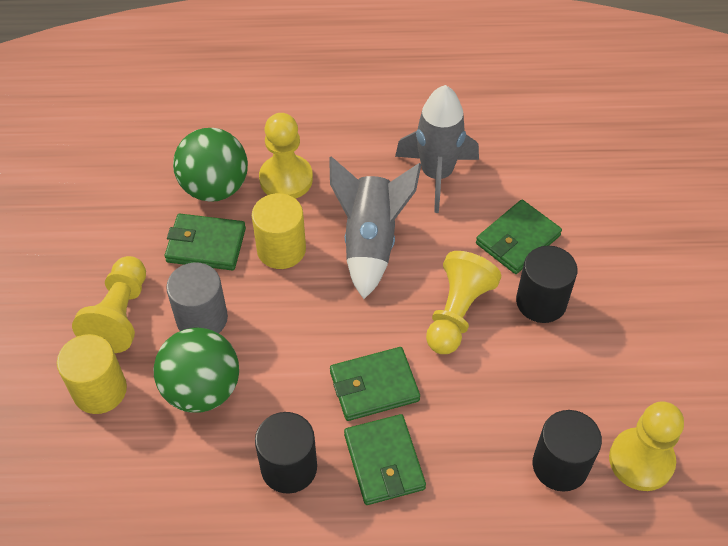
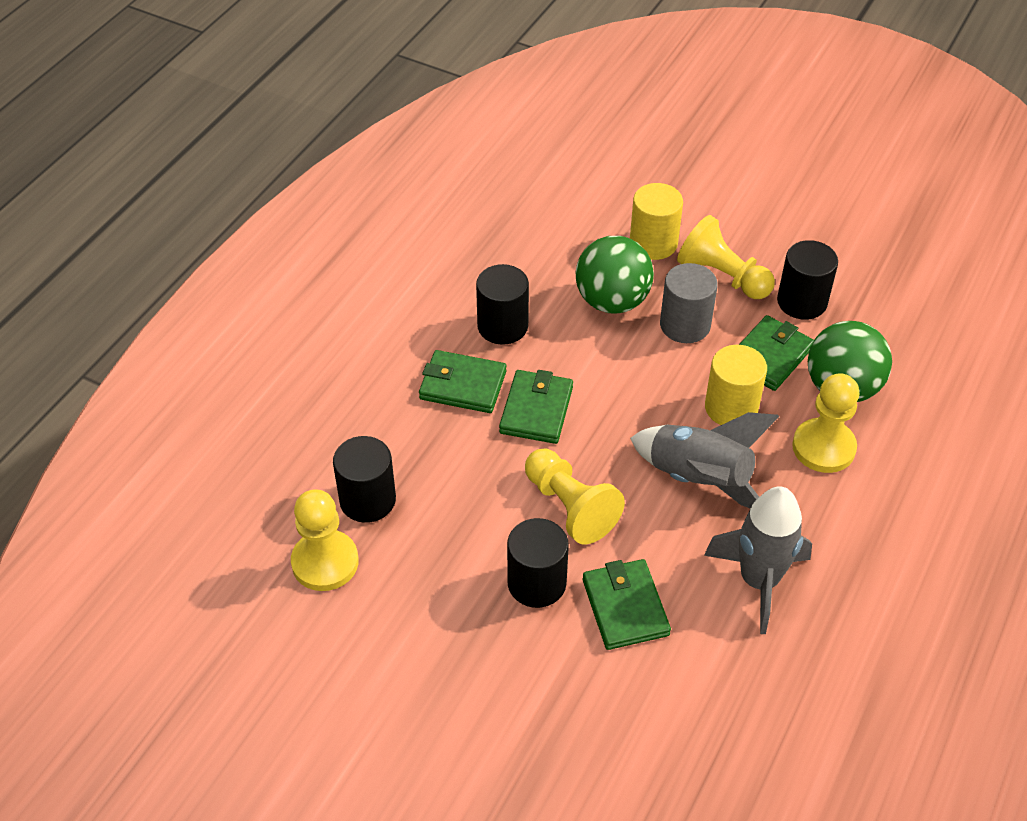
camera: 120 degrees right, 5 degrees down
(124, 246) = (802, 302): none -> black cylinder

